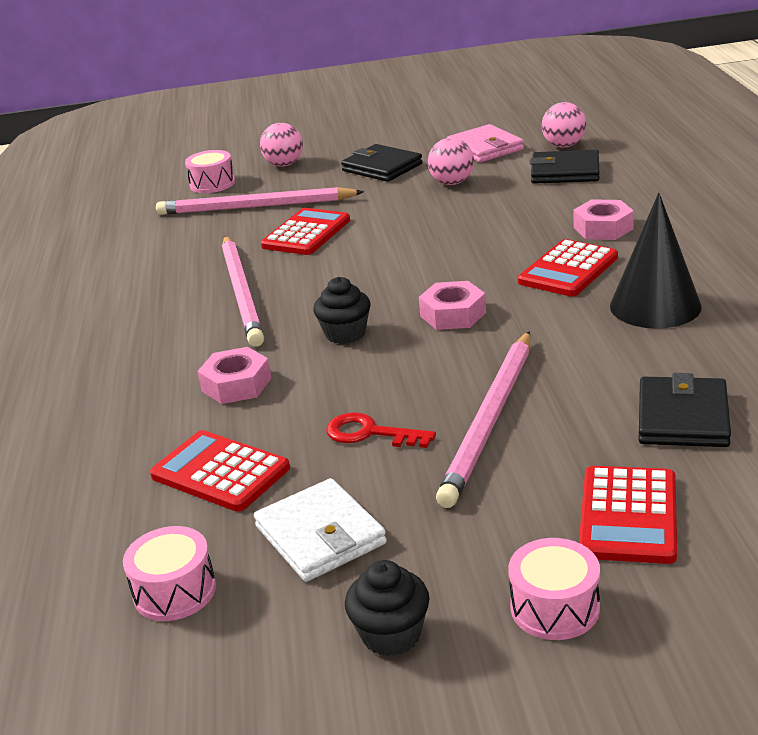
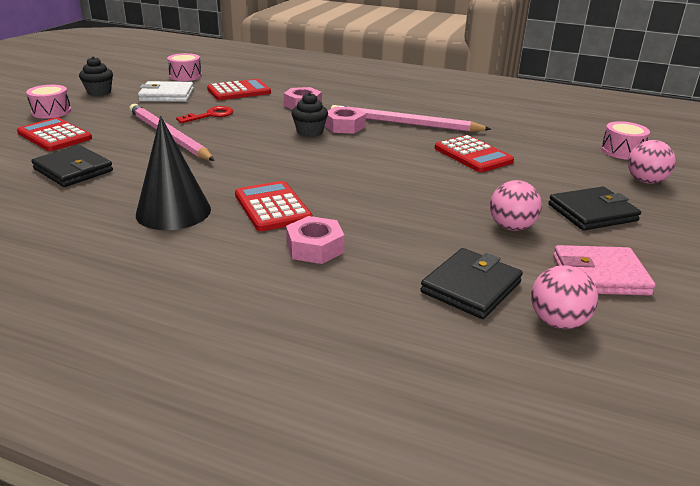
camera: 115 degrees right, 0 degrees up
(255, 207) = (549, 153): pink pencil -> none
(453, 314) = (281, 158): pink nut -> pink nut (344, 126)

